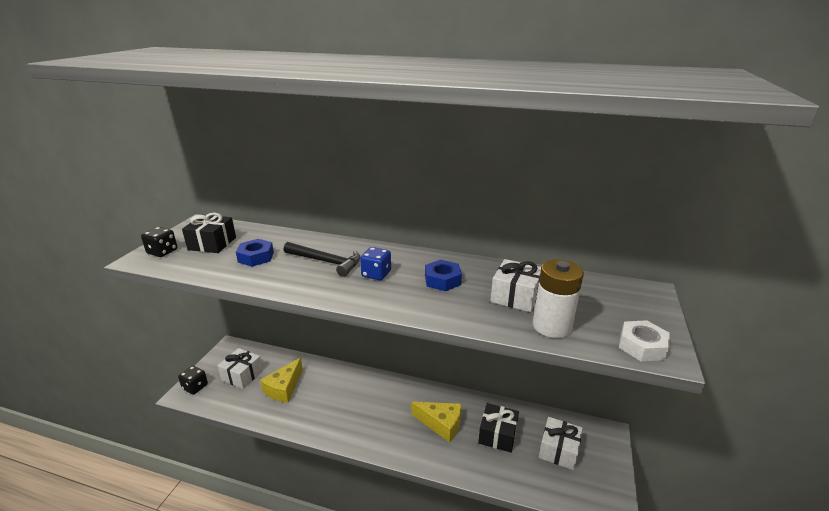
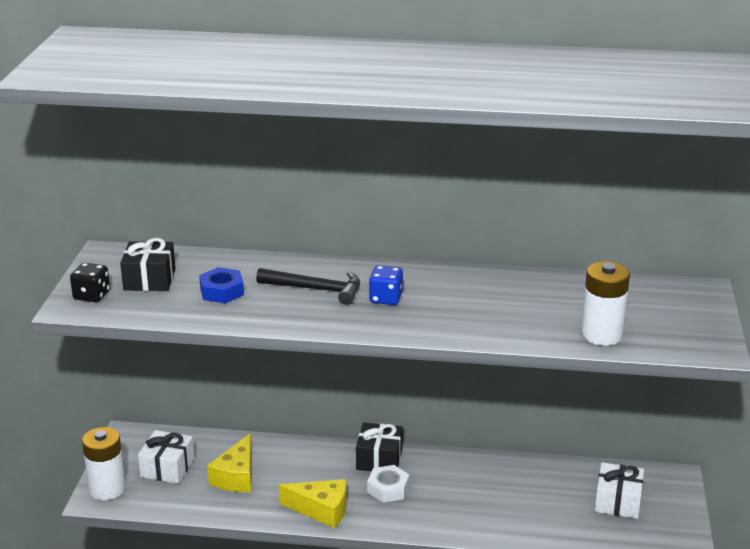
camera: 10 degrees left, 0 degrees up
(195, 387) = (107, 489): black dice -> white battery
(441, 424) = (466, 492): yellow cheese -> yellow cheese (321, 510)
(442, 280) = (468, 298): blue nut -> none
(497, 435) = (540, 495): black gift -> black gift (379, 459)
(515, 296) = (556, 308): white gift -> none
(642, 346) = (694, 344): white nut -> white nut (388, 489)

